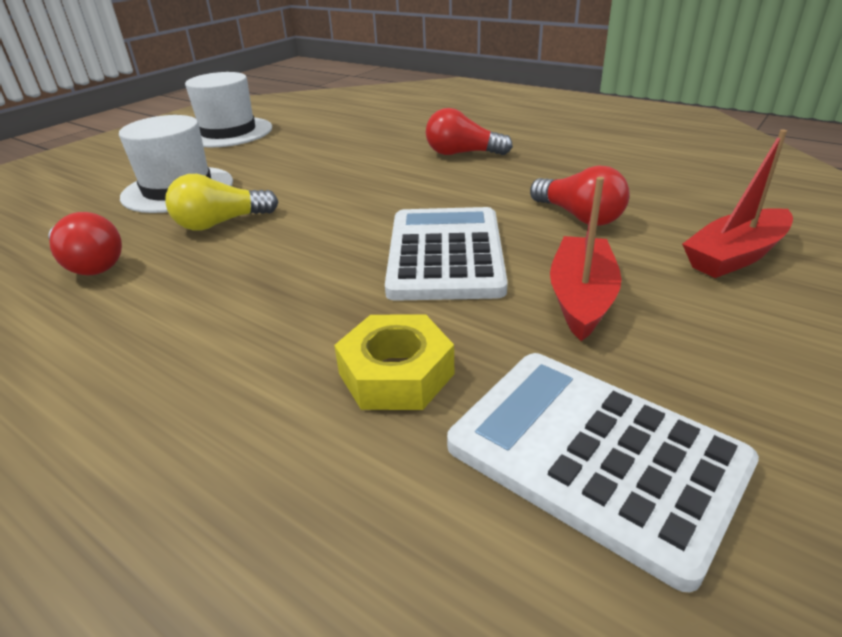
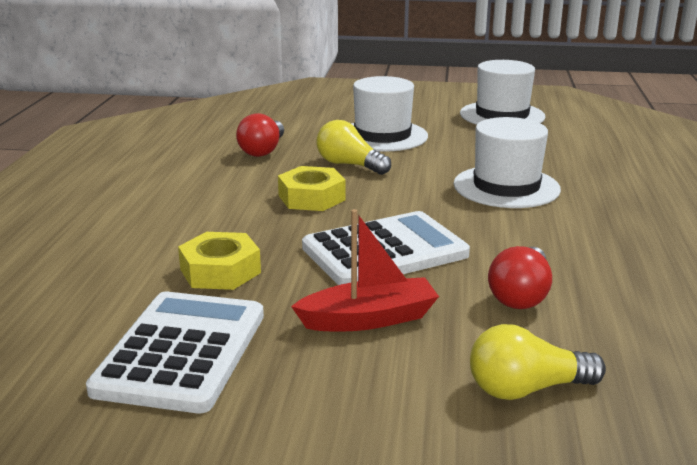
camera: 60 degrees right, 10 degrees down
(271, 264) = (311, 198): none -> yellow nut
(375, 169) = (506, 187): none -> white hat
(462, 154) = (595, 213): red light bulb -> none
(735, 256) = (526, 389): red boat -> yellow light bulb

